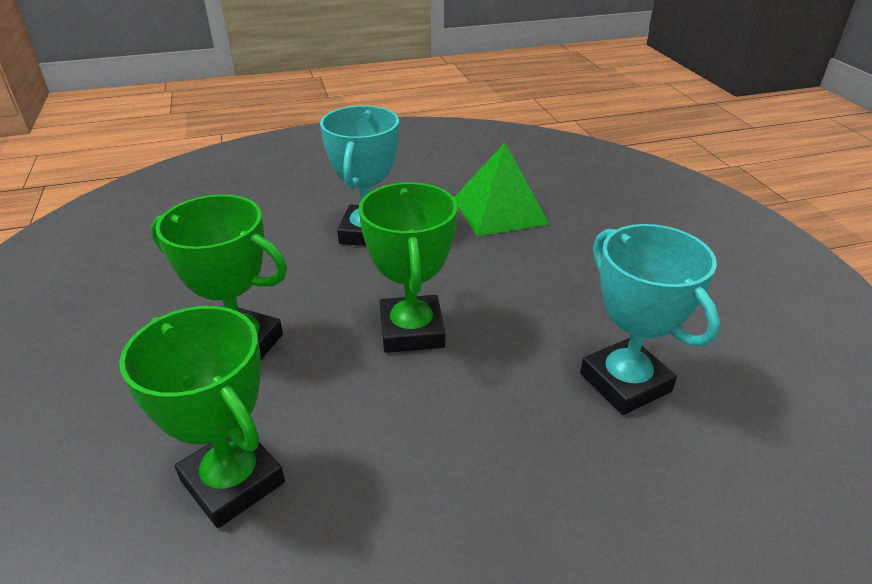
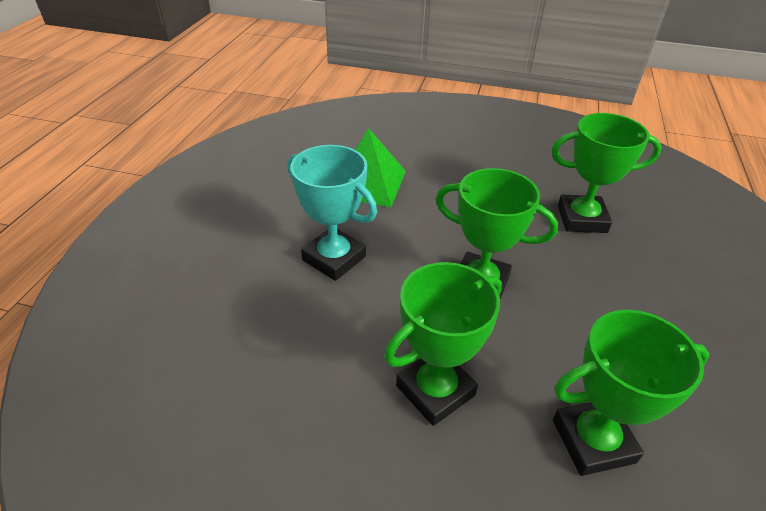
camera: 60 degrees left, 5 degrees up
(625, 382) = (582, 219): turquoise trophy -> green trophy

